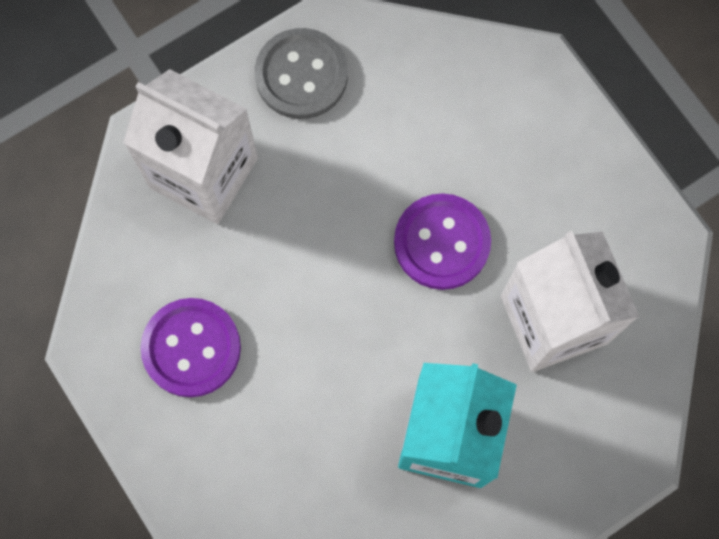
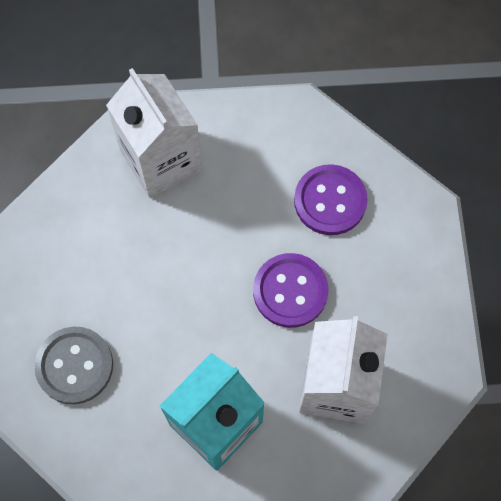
camera: 30 degrees right, 5 degrees down
(191, 348) = (83, 268): purple button -> purple button (330, 201)
(301, 75) = (263, 131): grey button -> grey button (74, 366)

